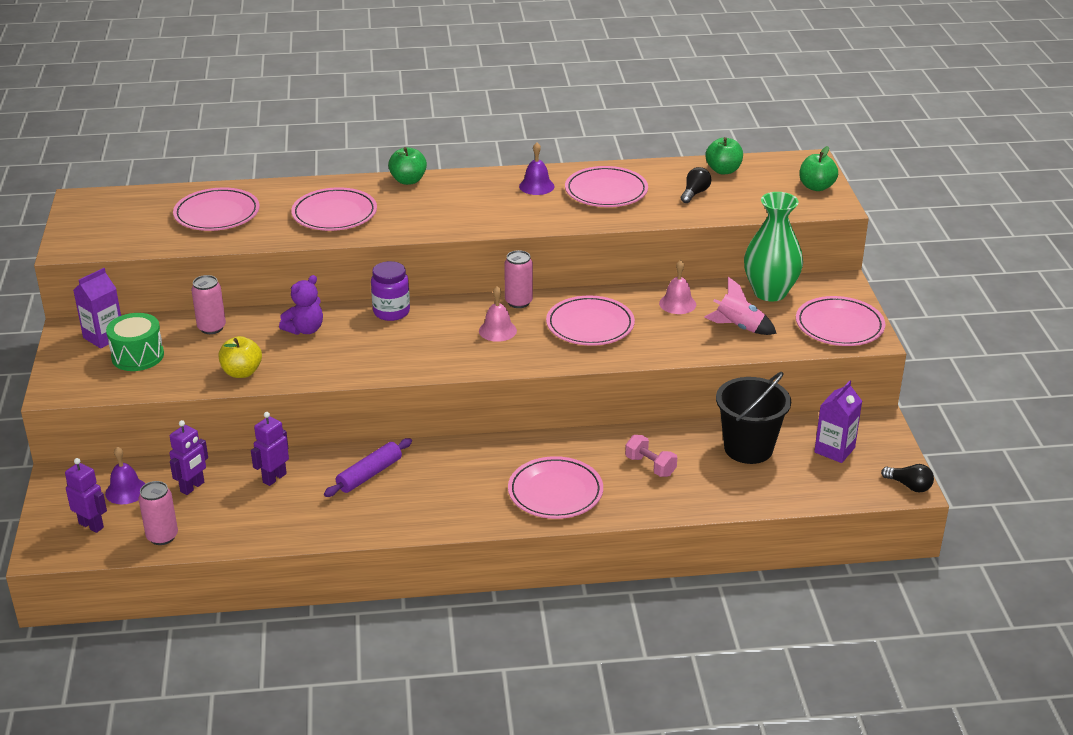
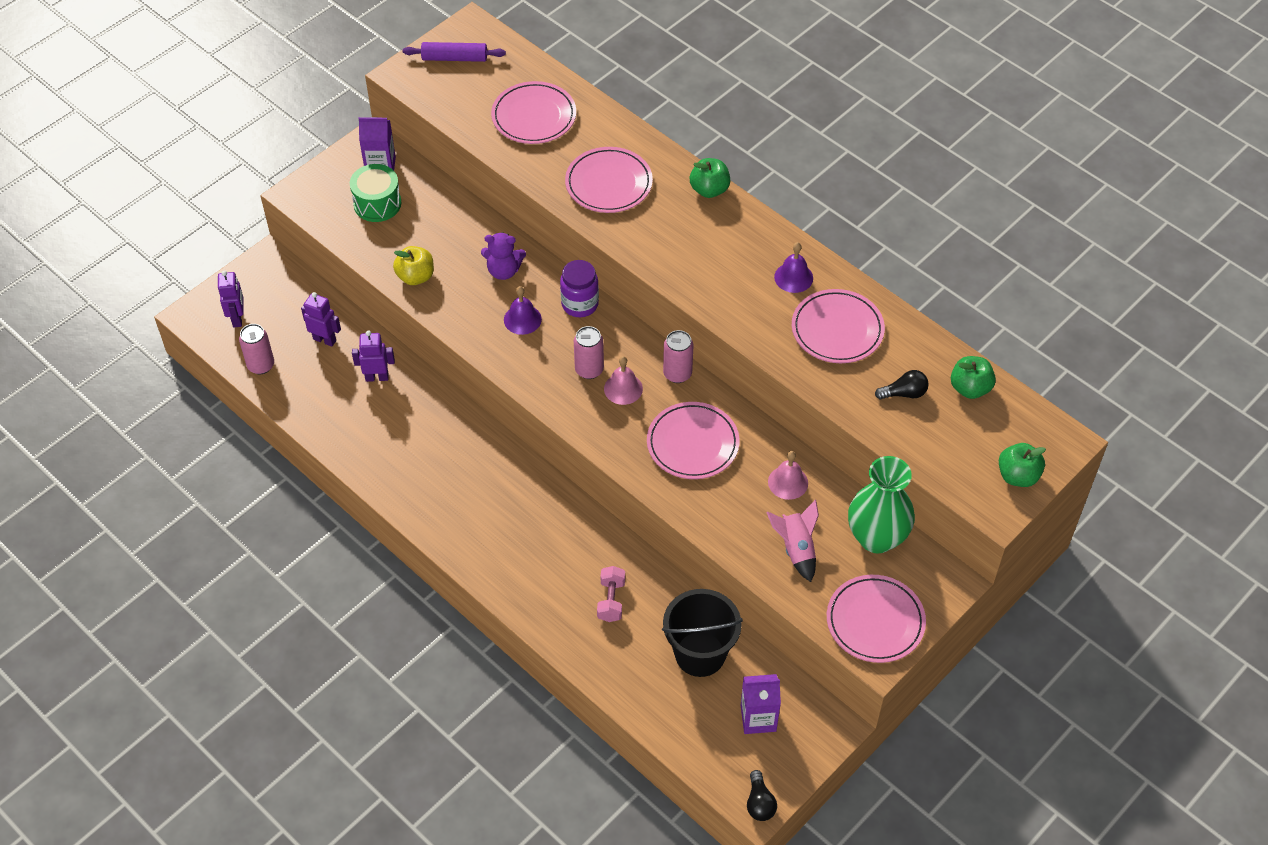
camera: 50 degrees right, 20 degrees up
(126, 491) = (287, 307): purple bell -> purple bell (522, 319)
(192, 487) = (325, 339): purple robot -> purple robot turned 150 degrees counterclockwise
(211, 328) = (451, 216): pink can -> pink can (589, 370)
(369, 474) = (432, 429): purple rolling pin -> purple rolling pin (454, 58)
(555, 492) = (520, 559): pink plate -> none

